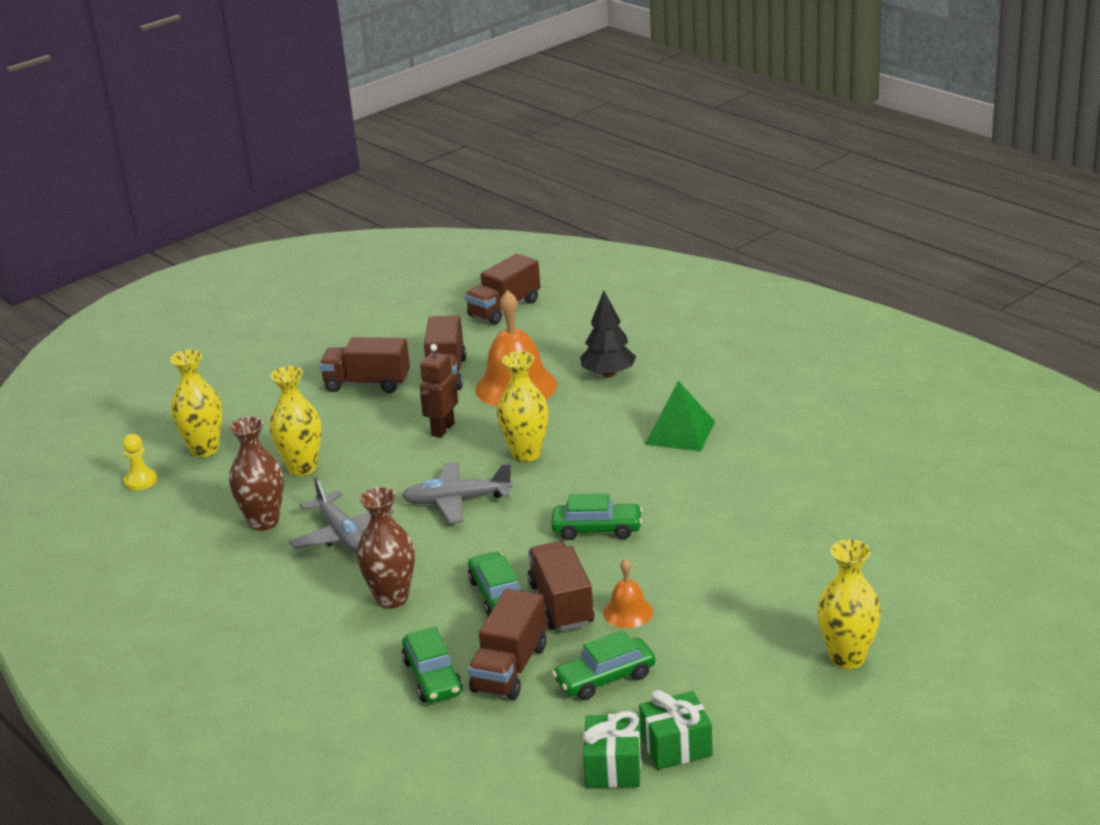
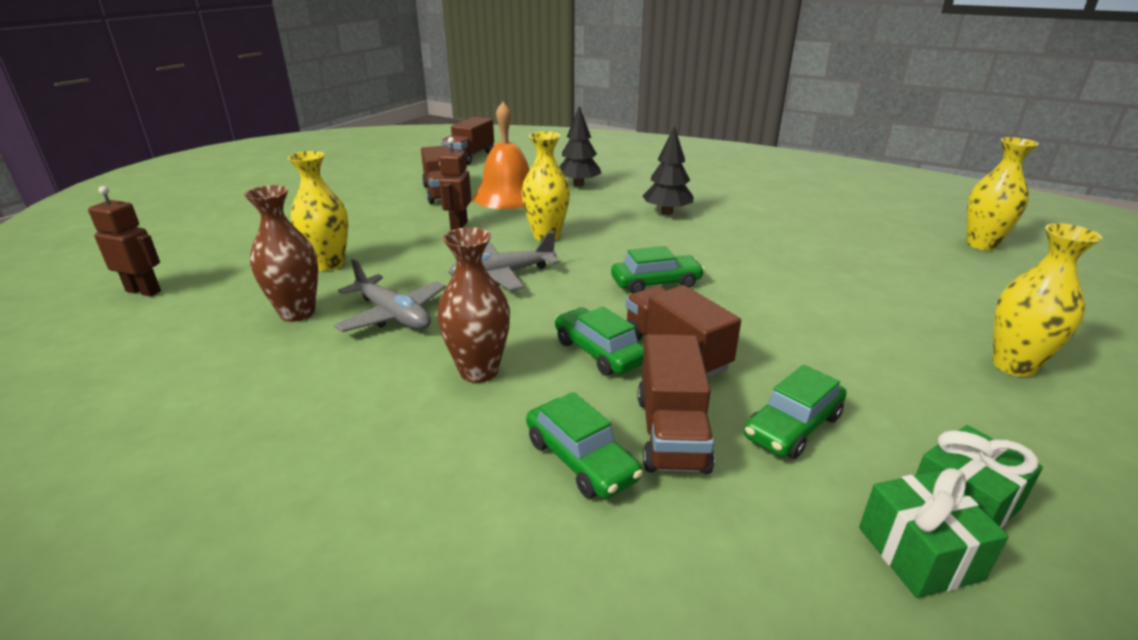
camera: 20 degrees left, 0 degrees up
(140, 481) = (144, 291): yellow pawn -> brown robot
(204, 449) = (219, 259): yellow vase -> yellow vase (981, 244)
(367, 384) = (374, 203): brown truck -> none
(628, 612) = (751, 351): orange bell -> none
(680, 433) = (667, 212): green pyramid -> black tree

